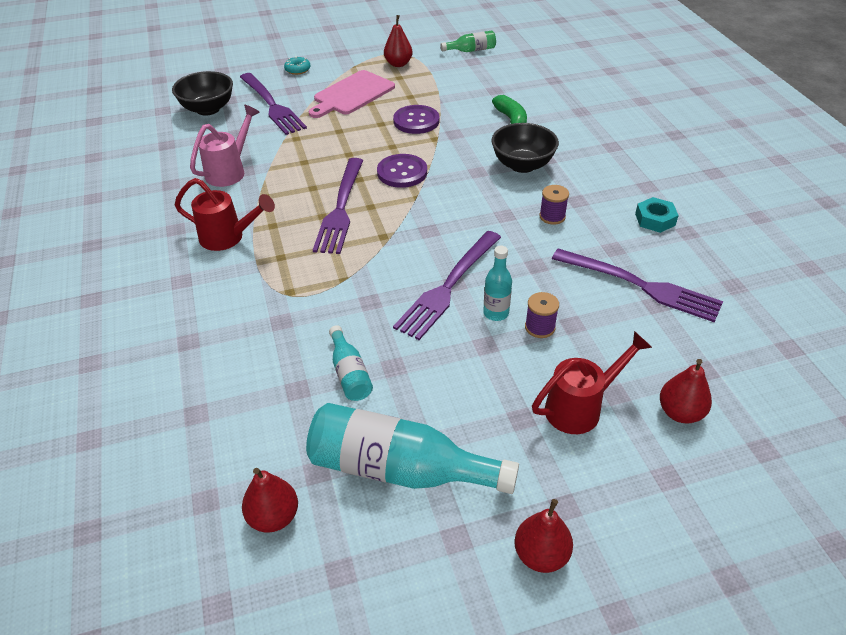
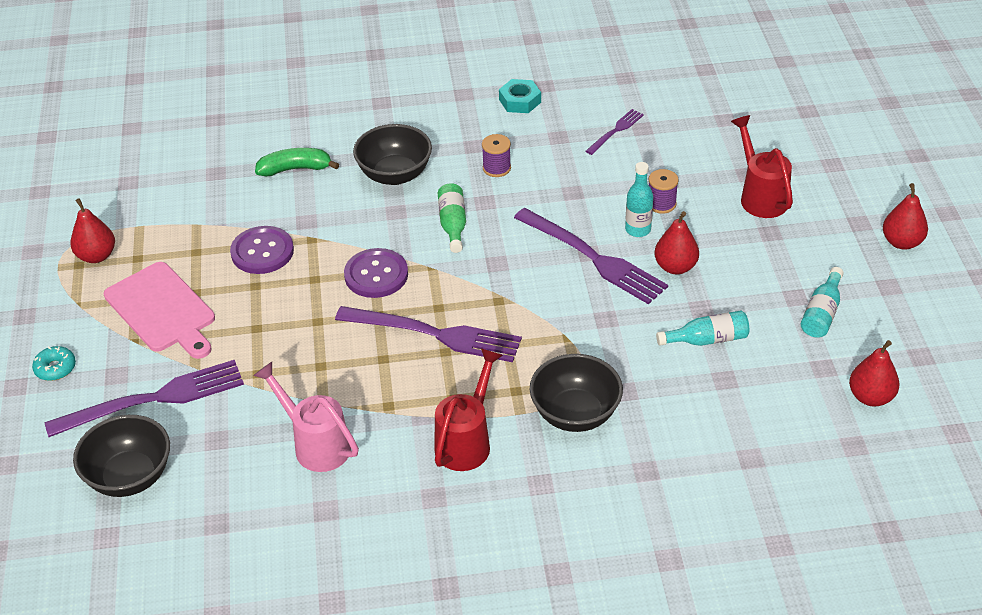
camera: 80 degrees left, 0 degrees up
(254, 293) = (575, 414): none -> black bowl
(399, 469) = (822, 313): turquoise bottle -> turquoise bottle, size x0.50
(471, 50) = (96, 180): green bottle -> green bottle (453, 224)
(641, 286) = (616, 131): purple fork -> purple fork, size x0.51
(680, 412) = (769, 143): red pear -> red pear (675, 267)

